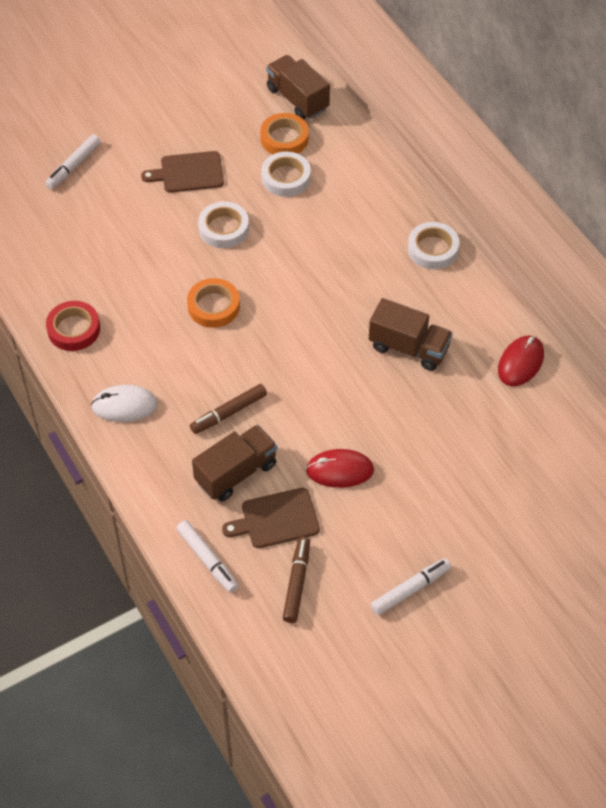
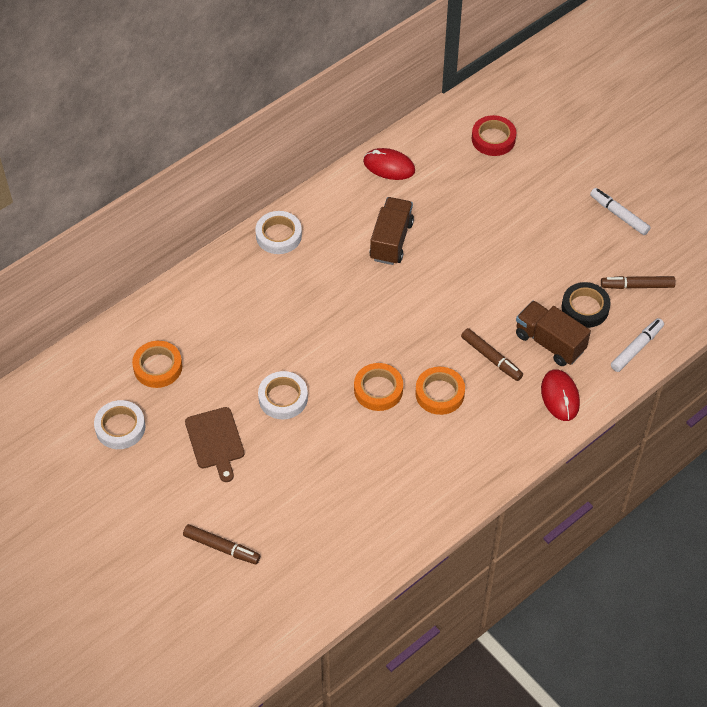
camera: 100 degrees left, 0 degrees up
(73, 166) = (221, 547): white marker -> brown marker
(74, 329) = (430, 498): red tape -> red tape (493, 139)
(124, 405) = (505, 438): white mouse -> none
(195, 358) = (439, 393): none -> orange tape
(276, 519) = (585, 308): brown cutting board -> black tape
(286, 178) = (210, 358): white tape -> white tape (120, 427)
(297, 99) = (101, 364): brown truck -> none
(340, 470) = (526, 272): red mouse -> red mouse (560, 396)

